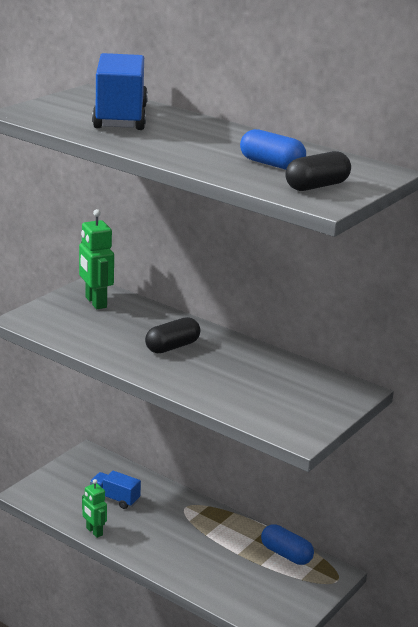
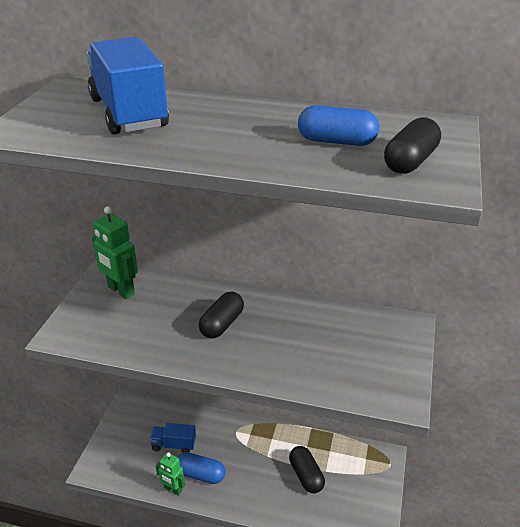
camera: 20 degrees left, 10 degrees up
(237, 562) = (306, 476): none -> black capsule
(286, 554) = (339, 452): blue capsule -> blue capsule (200, 474)

